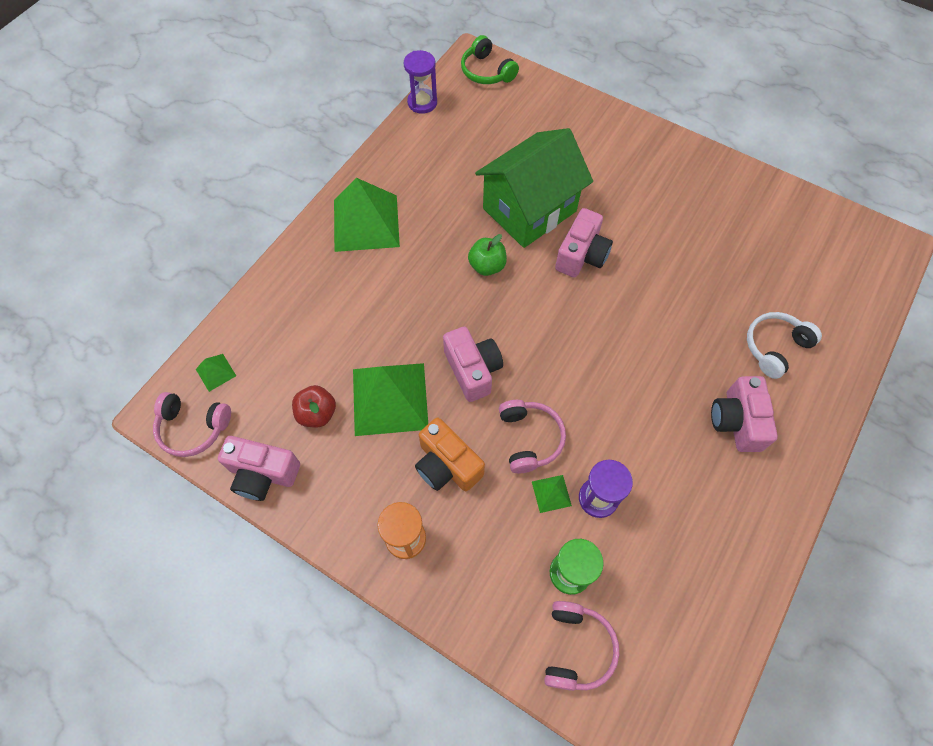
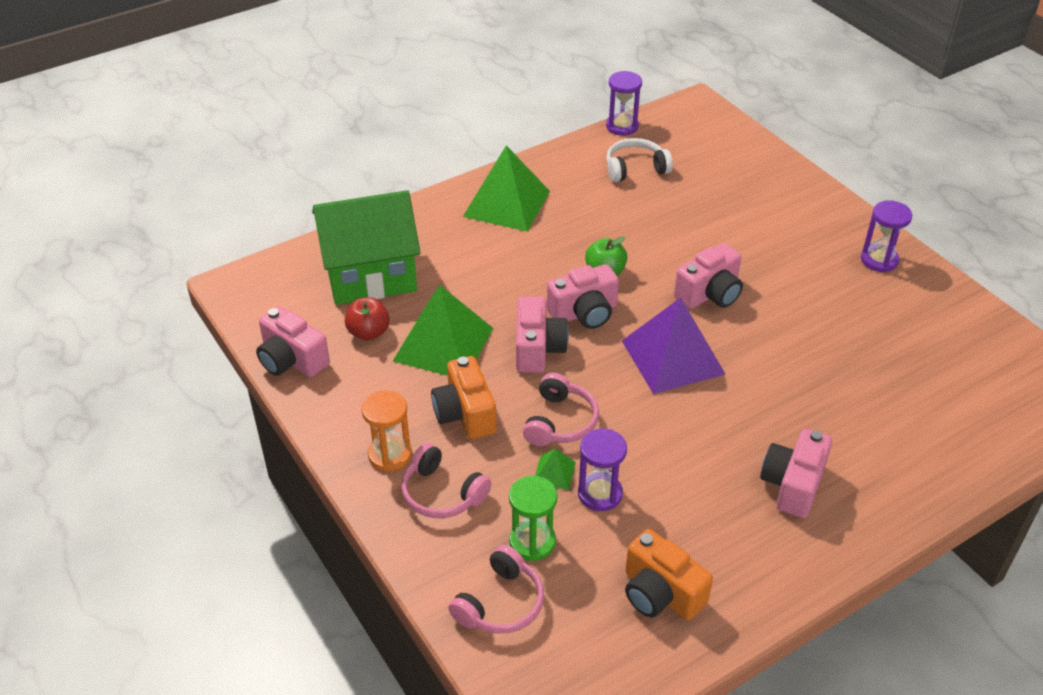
camera: 25 degrees right, 20 degrees down
(193, 428) = (253, 306): pink headphones -> pink headphones (442, 493)
(216, 372) = (298, 272): green pyramid -> none
(486, 71) = (704, 119): green headphones -> none
(491, 316) = (584, 313): none -> pink camera
(529, 210) = (678, 241): green house -> green house (370, 274)
(585, 333) = (672, 357): none -> purple pyramid
(691, 170) = (879, 260): none -> purple hourglass
(693, 575) = (660, 593): none -> orange camera
(774, 347) = (878, 437): white headphones -> white headphones (635, 168)

